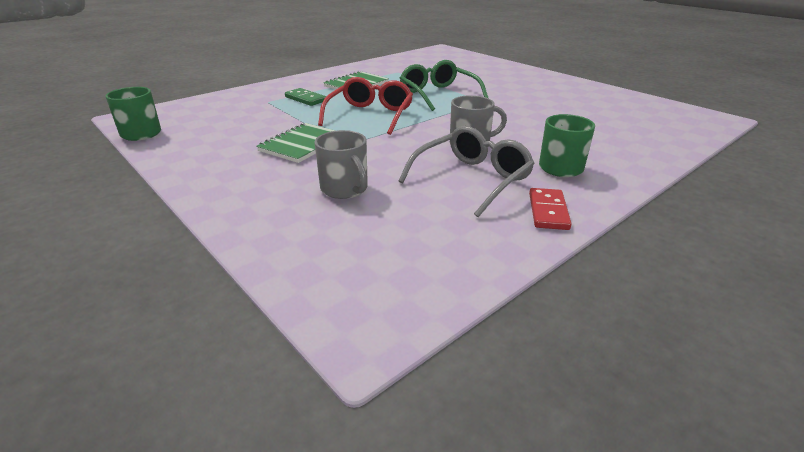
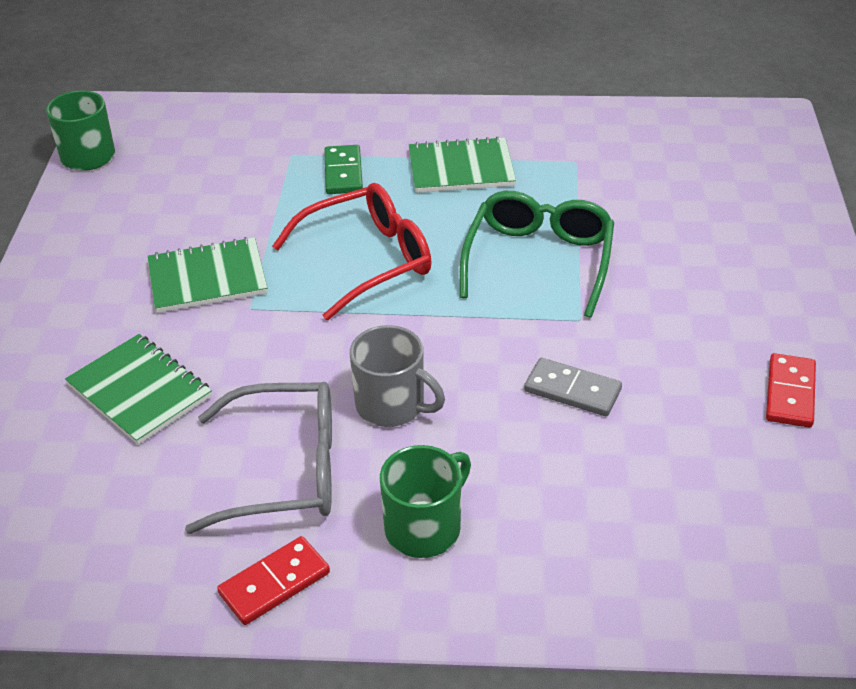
camera: 45 degrees right, 10 degrees up
(345, 189) = (140, 391): grey mug -> green notebook
(522, 116) = (572, 390): none -> grey domino
(581, 93) = (790, 393): none -> red domino

